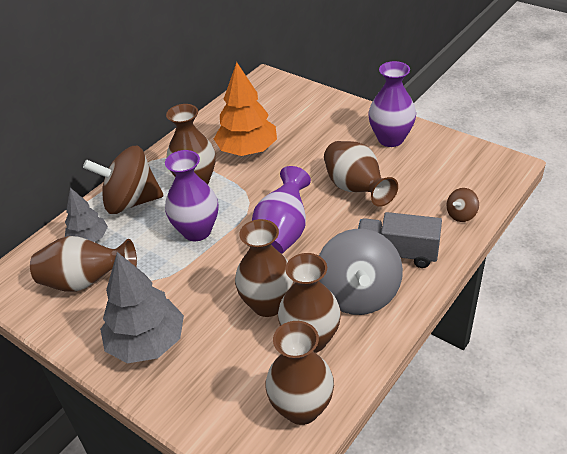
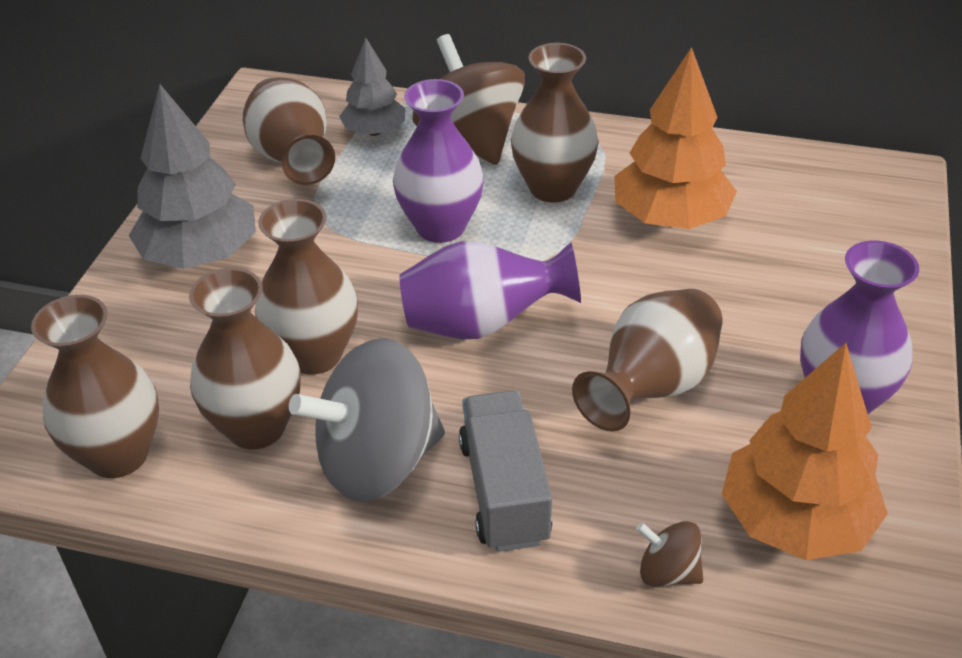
camera: 65 degrees right, 0 degrees up
(448, 172) = (795, 521): none -> orange tree

